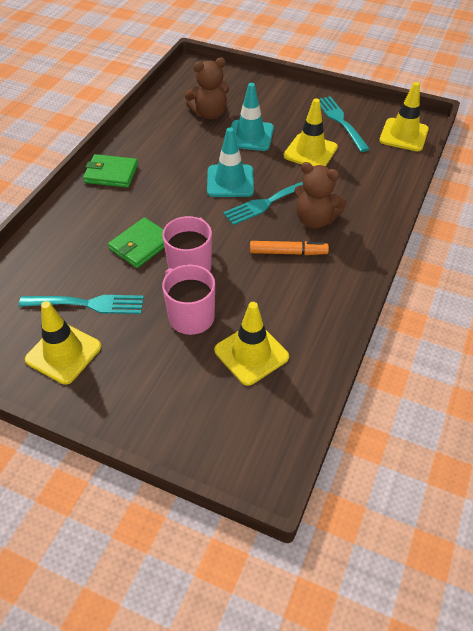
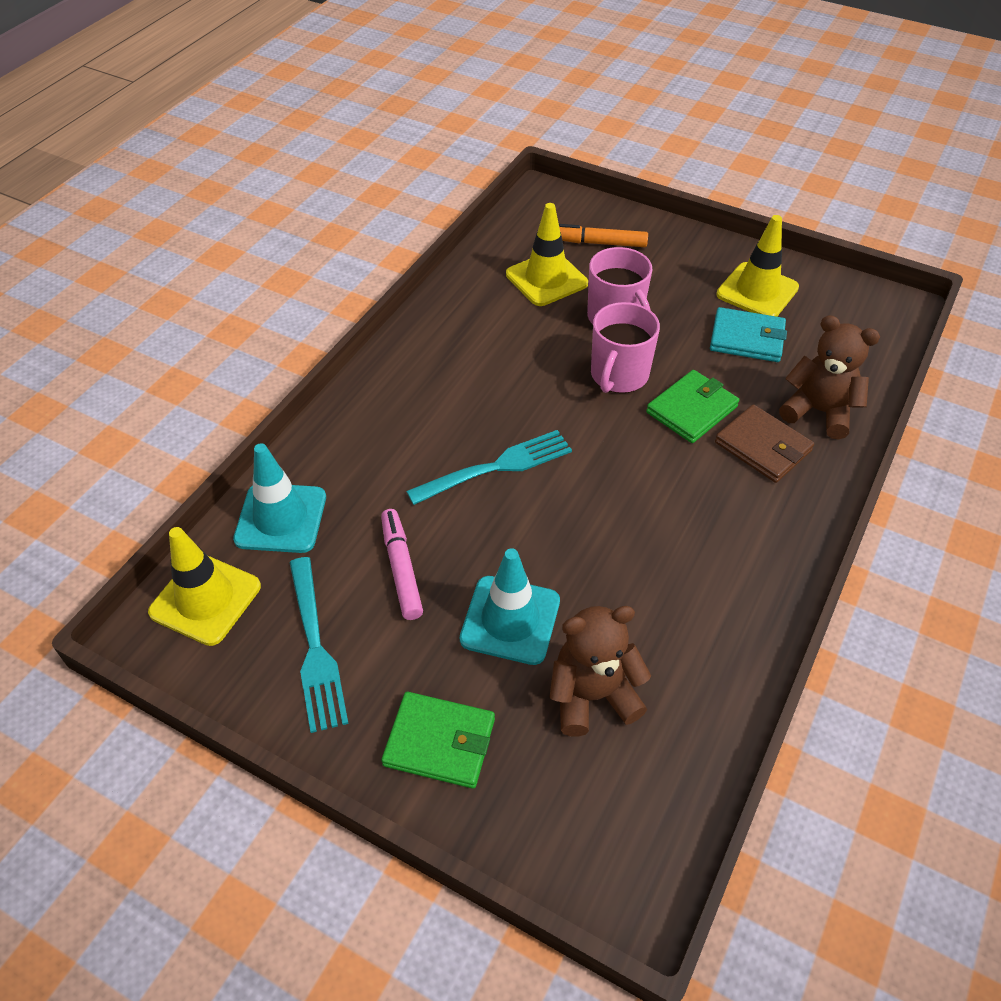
camera: 175 degrees left, 0 degrees up
(86, 304) = (747, 338): turquoise fork -> turquoise wallet
(99, 224) = (763, 447): none -> brown wallet
(111, 173) = (769, 543): green wallet -> green wallet (439, 742)
(230, 181) = (556, 512): turquoise traffic cone -> turquoise traffic cone (281, 518)
(288, 252) = (482, 386): orange marker -> orange marker (599, 243)
(310, 152) = (401, 569): yellow traffic cone -> pink marker
(315, 220) = (431, 432): brown teddy bear -> brown teddy bear (818, 411)

